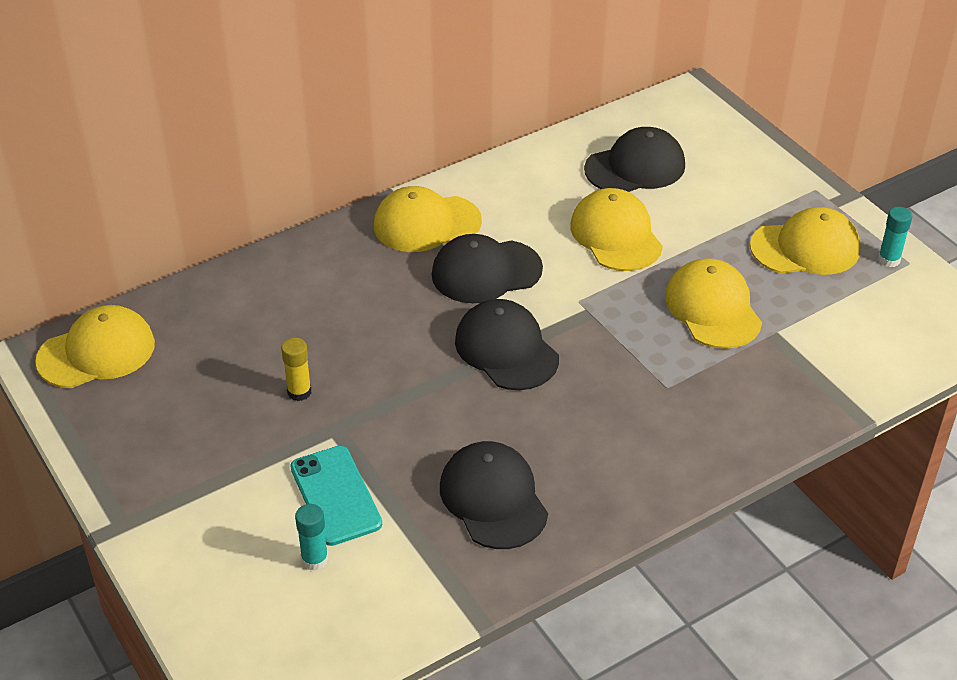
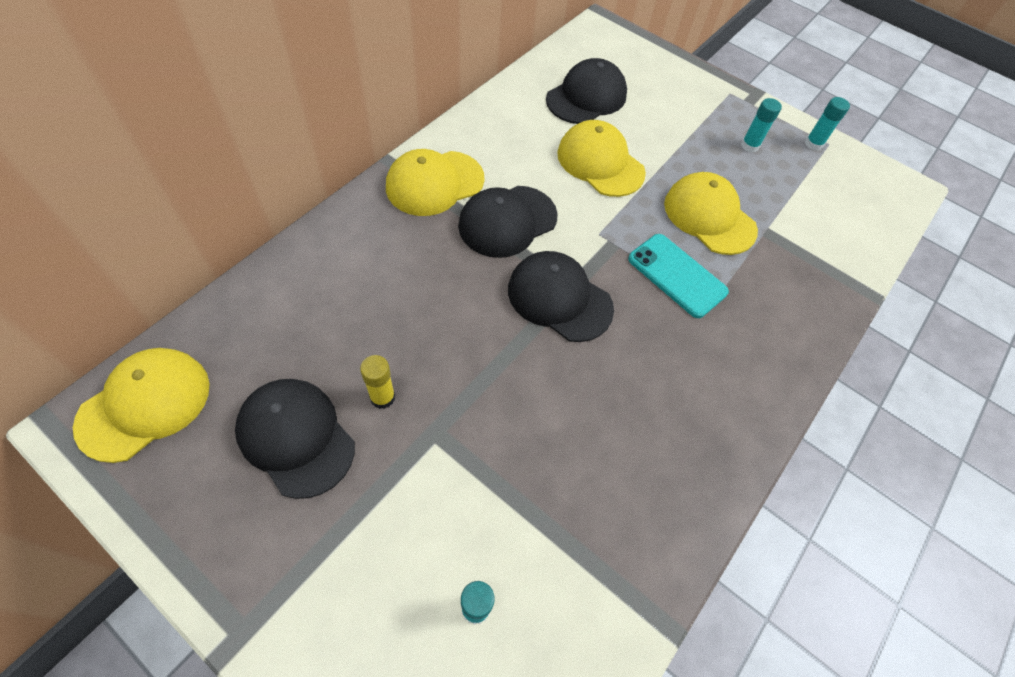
camera: 25 degrees left, 15 degrees up
(336, 495) = (466, 516): turquoise phone -> turquoise phone (677, 275)
(493, 498) = (619, 471): black cap -> black cap (296, 437)
(805, 248) = (749, 146): yellow cap -> turquoise glue stick

